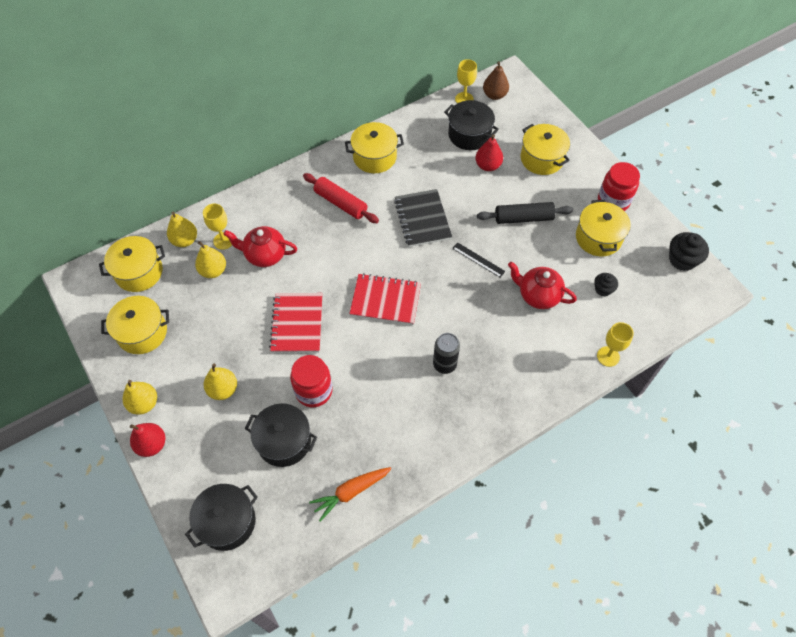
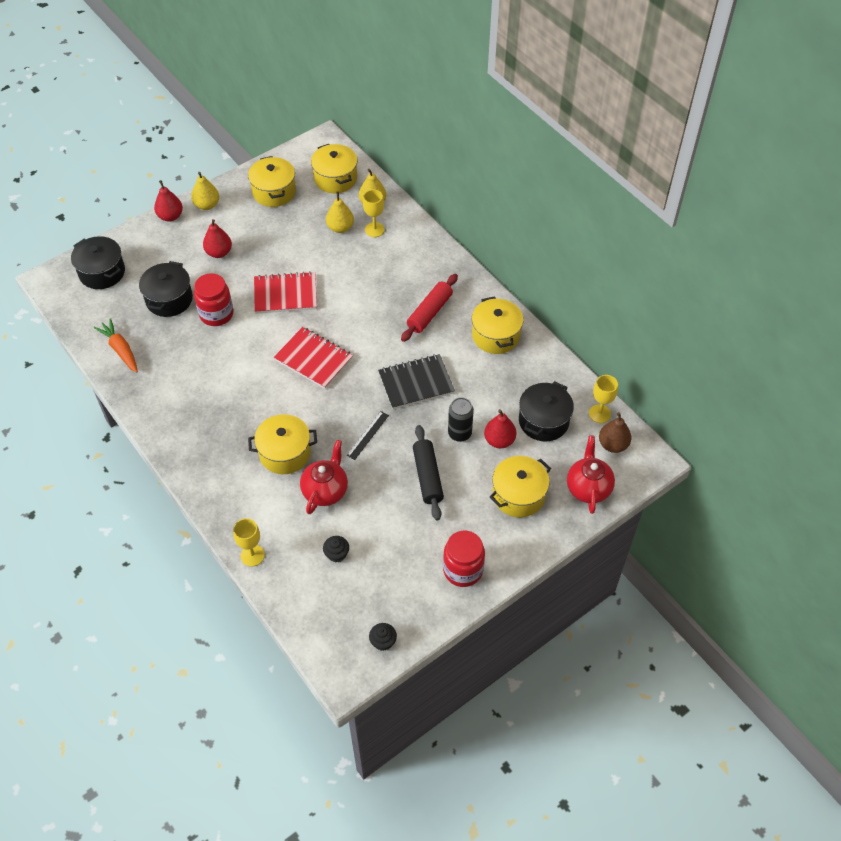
camera: 85 degrees right, 5 degrees down
(223, 389) = (219, 252): yellow pear -> red pear
(265, 255) = (360, 261): red teapot -> red teapot (588, 488)
(385, 300) = (314, 359): red notebook -> red notebook turned 60 degrees counterclockwise
(444, 364) = (243, 411): black can -> black can (459, 433)
(598, 238) = (407, 552): yellow pot -> yellow pot (285, 453)
(682, 259) = (383, 641): black cupcake -> black cupcake, size x0.61

